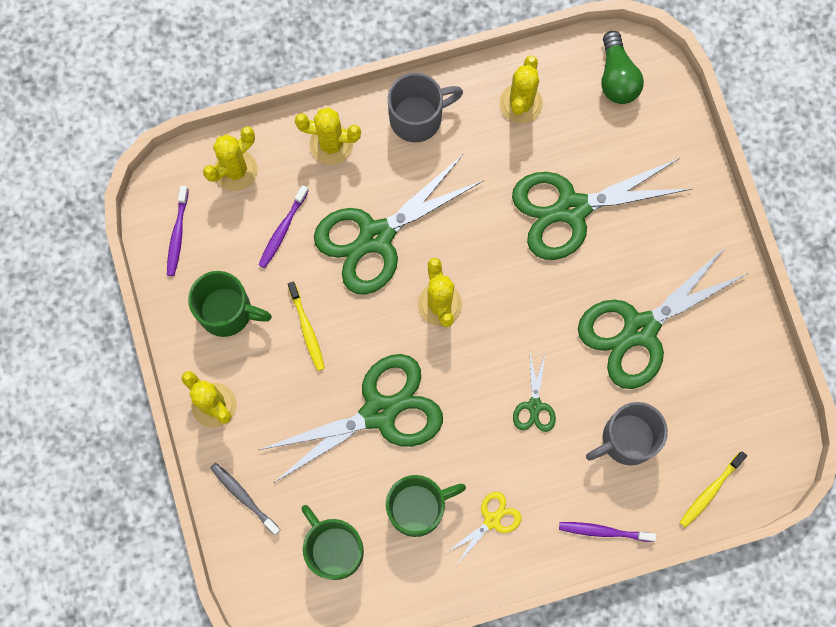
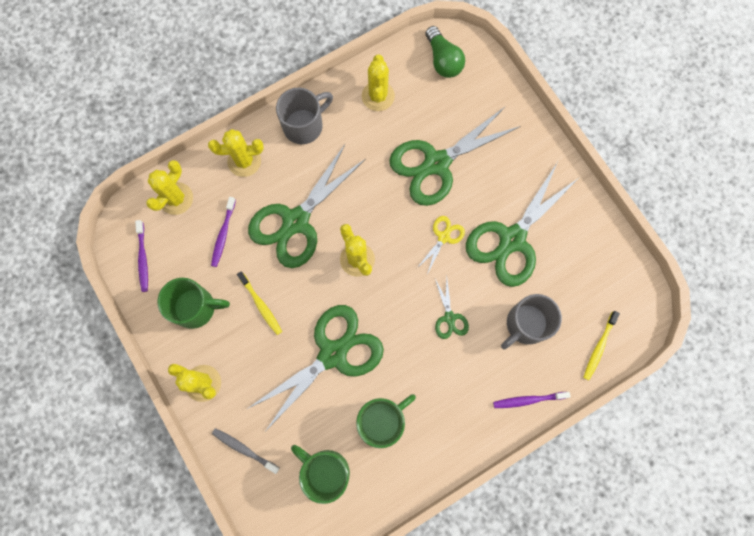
camera: 15 degrees left, 0 degrees up
(492, 520) = (441, 415): yellow scissors -> yellow scissors (443, 237)

